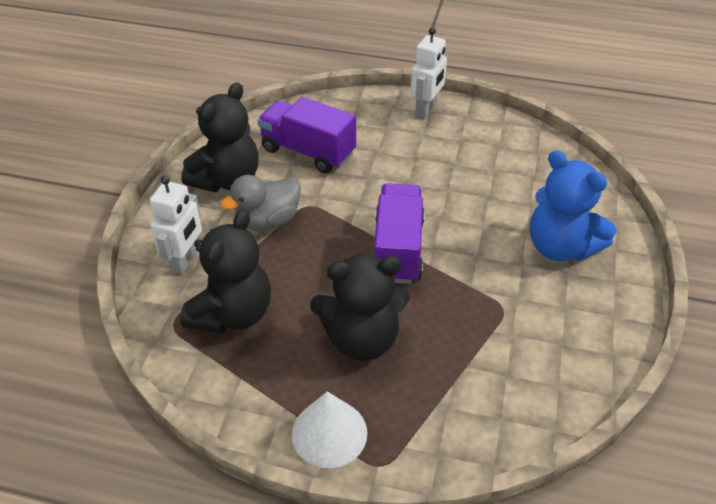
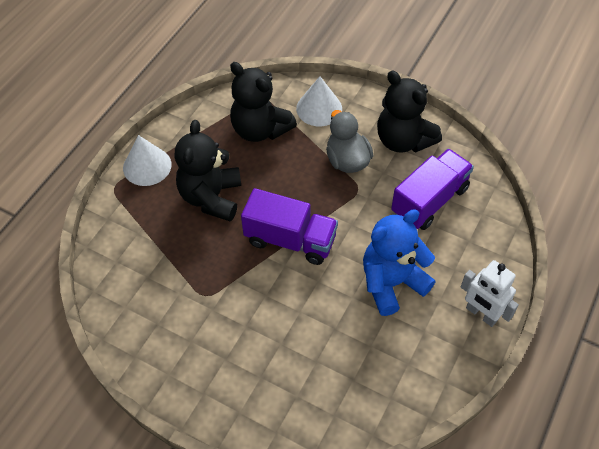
camera: 105 degrees right, 10 degrees up
(185, 260) = (319, 108): white robot -> white cone
(560, 247) = (255, 364): blue teddy bear -> blue teddy bear (392, 283)

